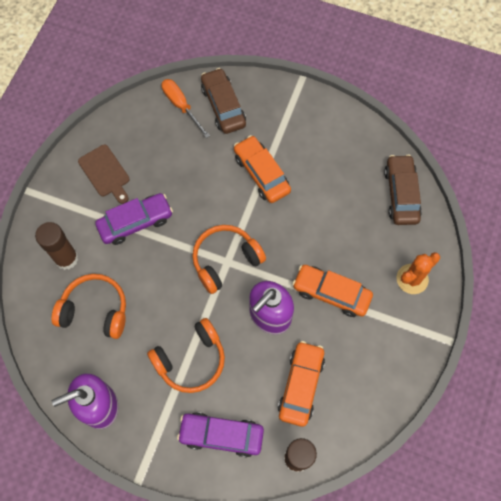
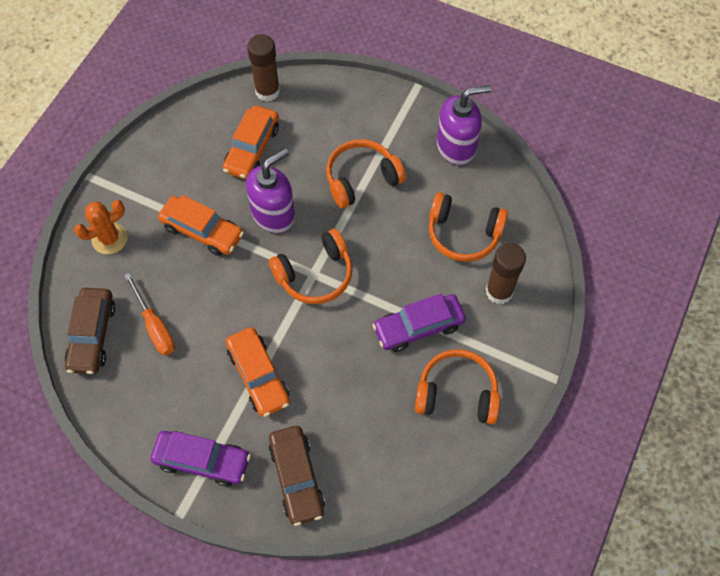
camera: 175 degrees left, 5 degrees down
(105, 173) = (457, 393): brown cutting board -> orange headphones
(181, 106) = (354, 483): orange screwdriver -> orange screwdriver (155, 326)
(221, 435) = (336, 114): purple car -> purple car (202, 460)

